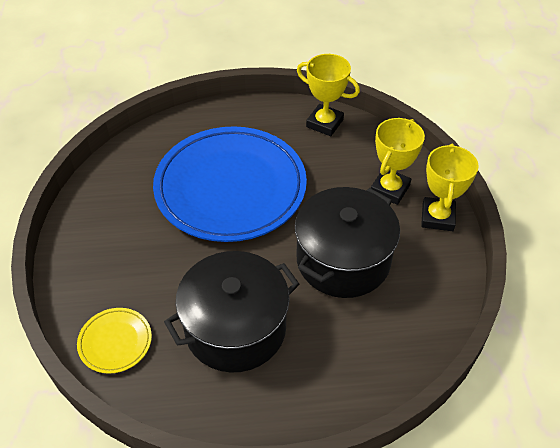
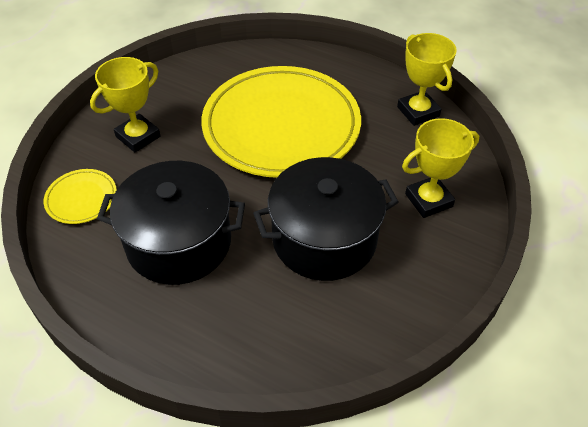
camera: 35 degrees right, 0 degrees up
(230, 188) = (281, 126): blue plate -> yellow plate
(437, 217) = (454, 251): yellow trophy -> yellow trophy (138, 137)

